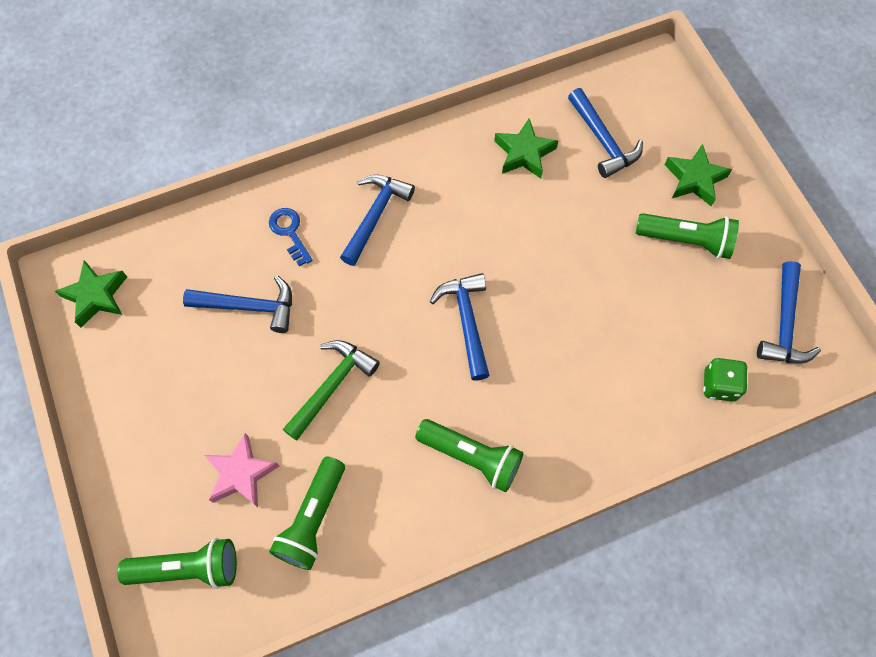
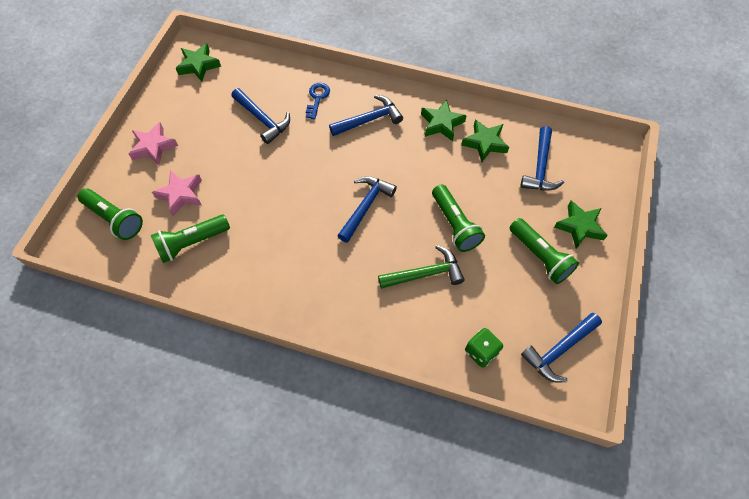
camera: 40 degrees right, 5 degrees down
(144, 442) = (153, 147): none -> pink star
(332, 386) = (264, 186): green hammer -> green hammer (425, 274)
(459, 163) = (441, 123): none -> green star
(471, 457) = (299, 276): green flashlight -> green flashlight (455, 224)

